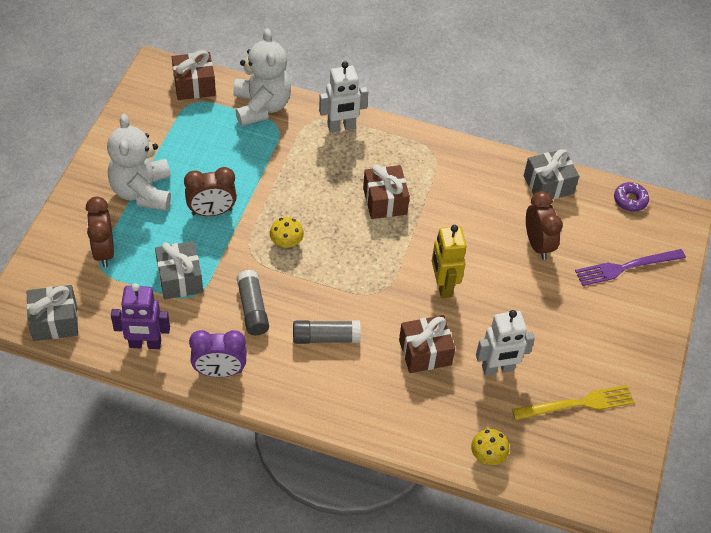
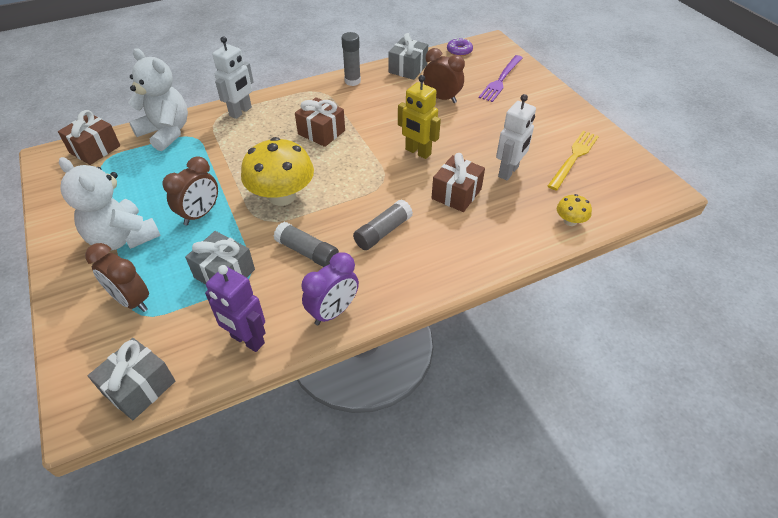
camera: 40 degrees left, 5 degrees down
(145, 344) = (247, 340): purple robot -> purple robot turned 75 degrees clockwise
(286, 242) = (282, 196): yellow mushroom -> yellow mushroom, size x2.15
(477, 162) = (352, 81): none -> grey glue stick

